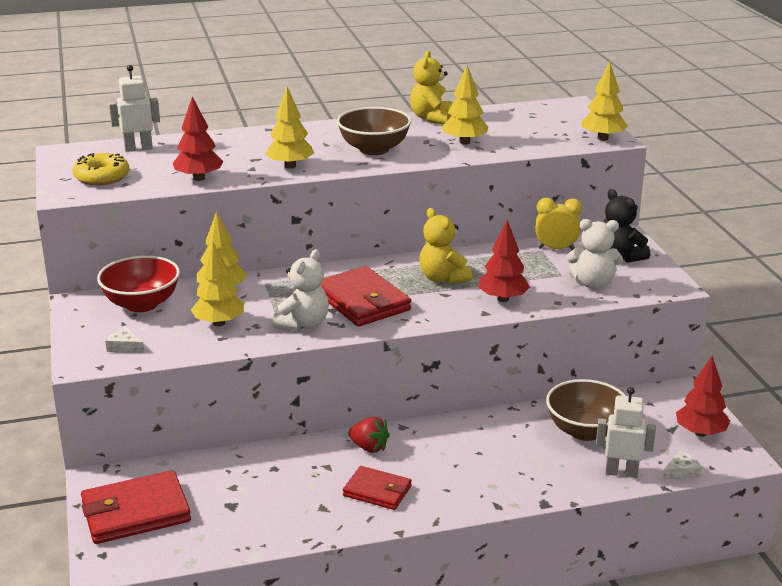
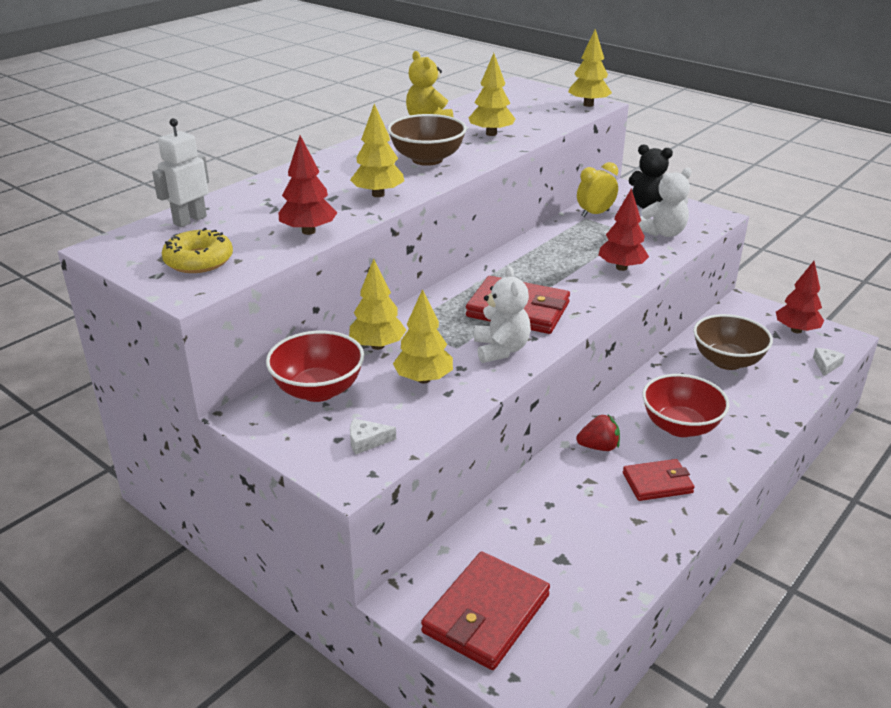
camera: 35 degrees left, 5 degrees up
(442, 278) = (550, 266): yellow teddy bear -> none
(459, 461) = (680, 426): none -> red bowl
(621, 472) = (793, 383): white robot -> none

